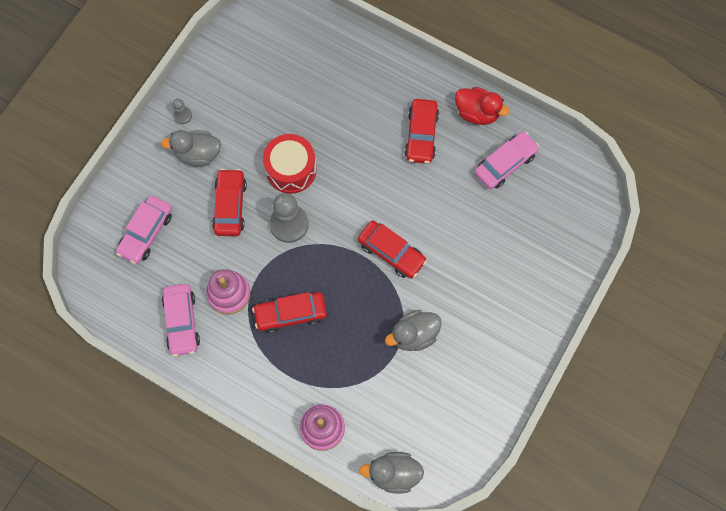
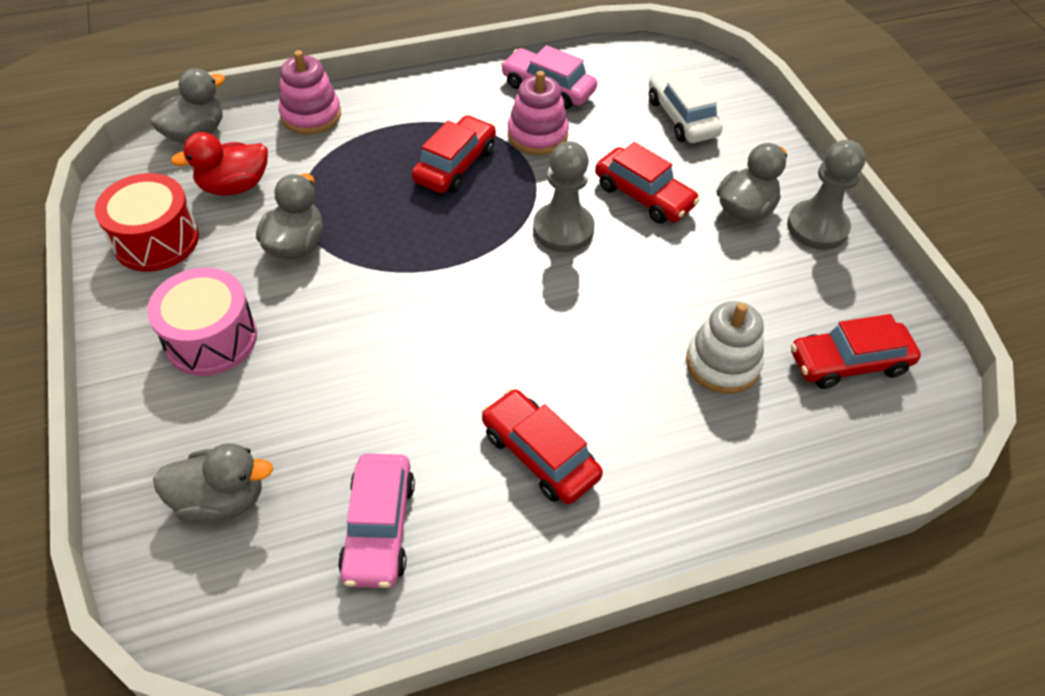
camera: 130 degrees right, 20 degrees down
(146, 233) = (682, 117): pink car -> white car
(183, 115) = (817, 227): grey pawn -> grey pawn, size x2.05
(291, 169) = (636, 277): red drum -> red drum (156, 240)
(310, 101) = (722, 363): none -> white stacking toy
(391, 252) = (415, 296): red car -> red car (849, 362)
(477, 113) = (500, 562): red duck -> red duck (234, 186)
(495, 314) = (211, 339): none -> pink drum
(551, 228) = (221, 500): none -> grey duck

